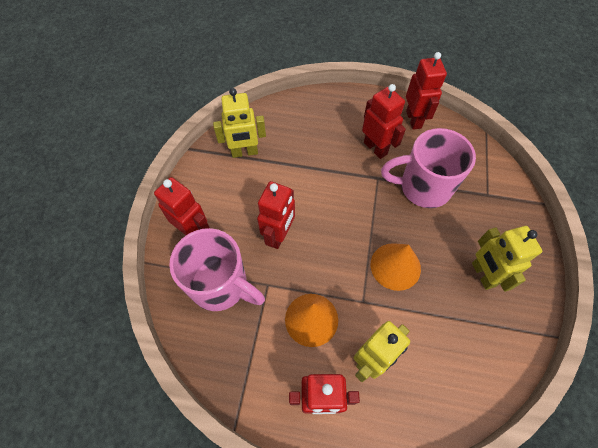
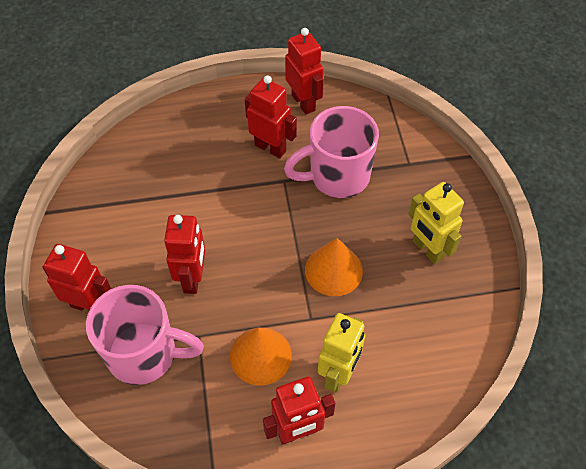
camera: 20 degrees left, 5 degrees down
(244, 152) = (117, 197): yellow robot -> none

